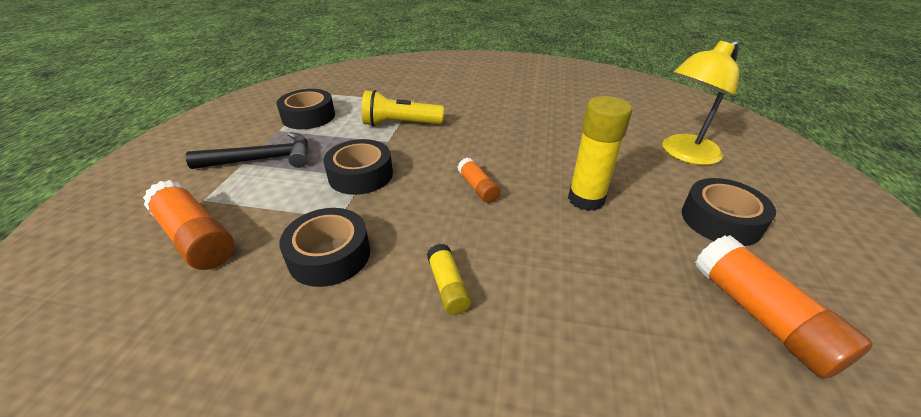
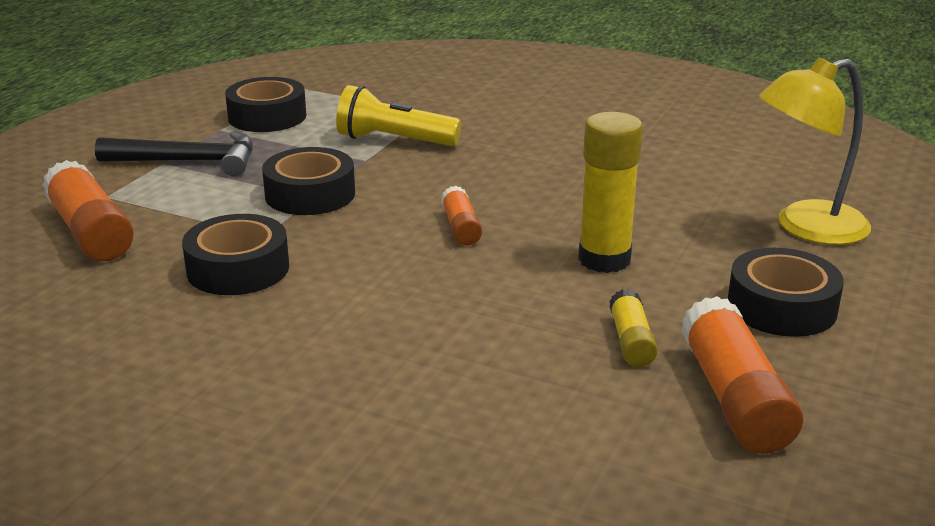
camera: 15 degrees right, 10 degrees down
(448, 286) = (364, 315): yellow glue stick -> yellow glue stick (631, 341)

